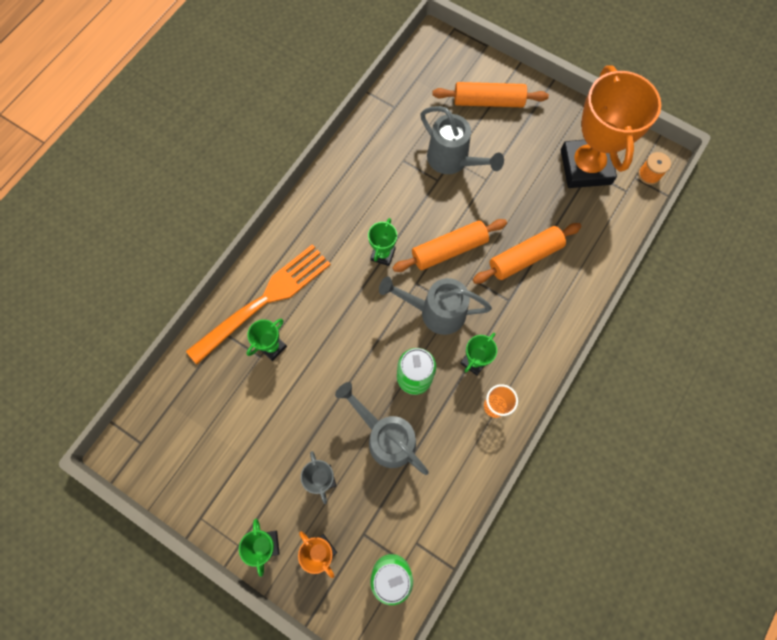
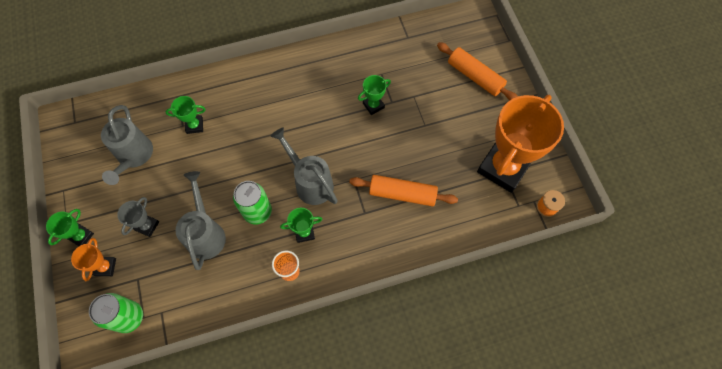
camera: 40 degrees right, 5 degrees down
(264, 300) = (216, 95): orange fork -> none
(383, 254) = (312, 122): green trophy -> green trophy (373, 105)
(449, 250) = (356, 151): orange rolling pin -> none
(453, 161) = (413, 97): grey watering can -> grey watering can (134, 157)

